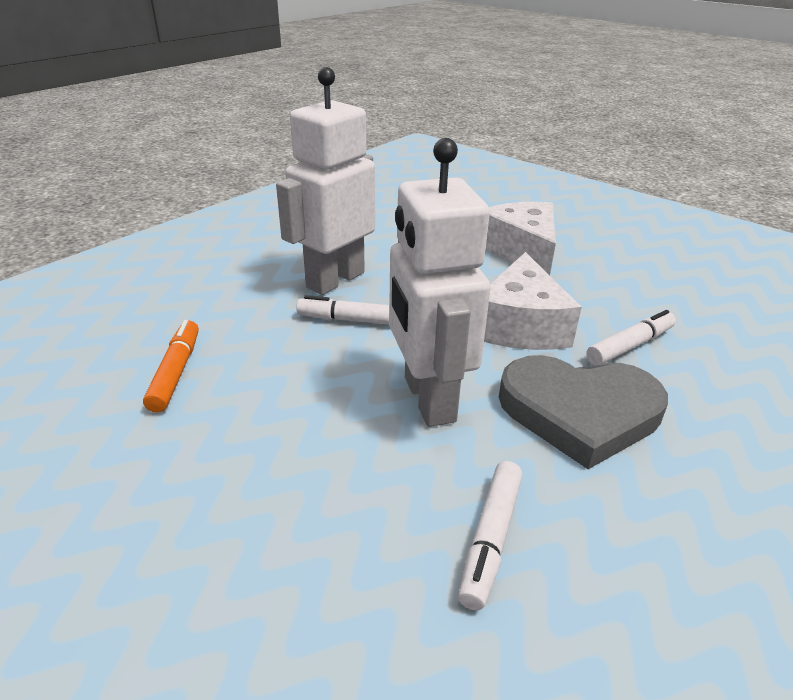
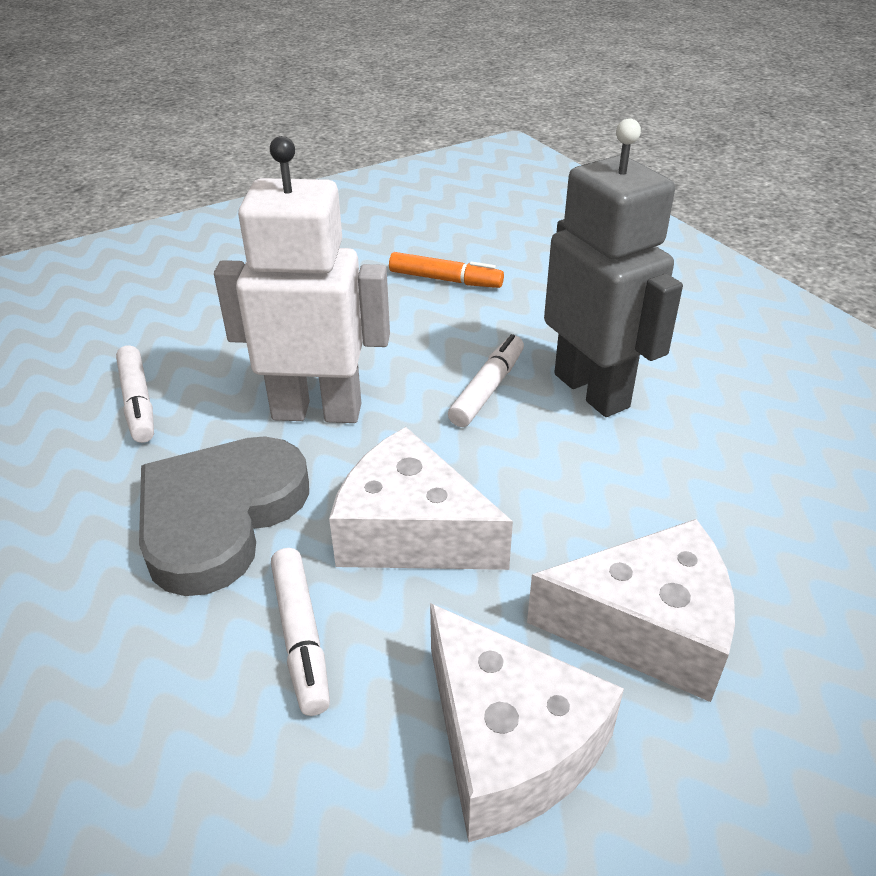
camera: 110 degrees right, 5 degrees up
(335, 280) = (592, 390): white robot -> grey robot
(490, 539) = (138, 402): white marker -> white marker turned 150 degrees counterclockwise
(617, 276) = (508, 743): none -> white cheese

